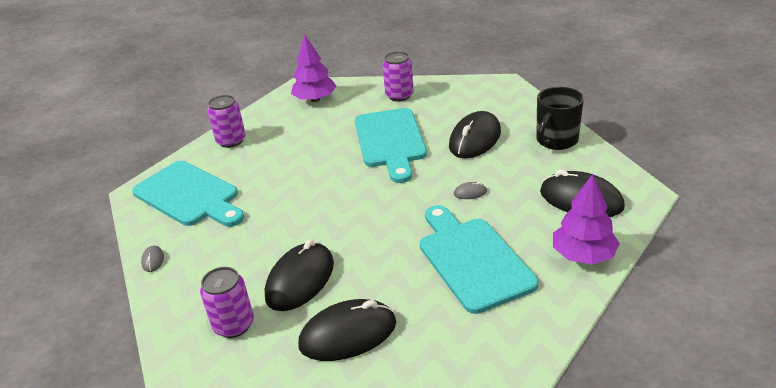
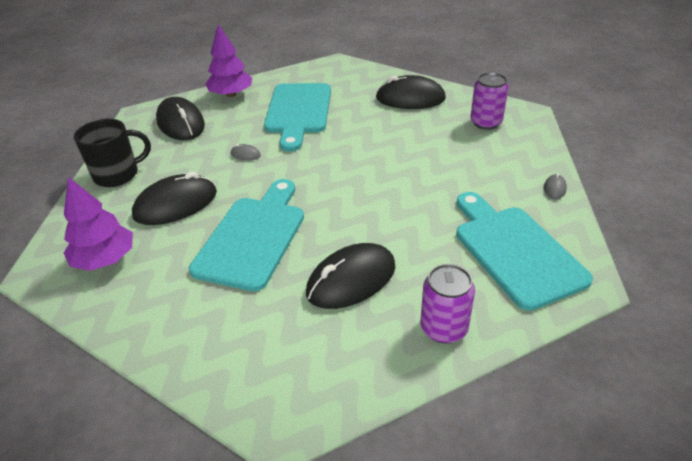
camera: 155 degrees left, 5 degrees up
(300, 280) = (426, 135): black mouse -> black mouse (351, 280)
(315, 99) = (279, 370): purple tree -> purple tree (105, 259)
(399, 95) = (167, 314): purple can -> none

